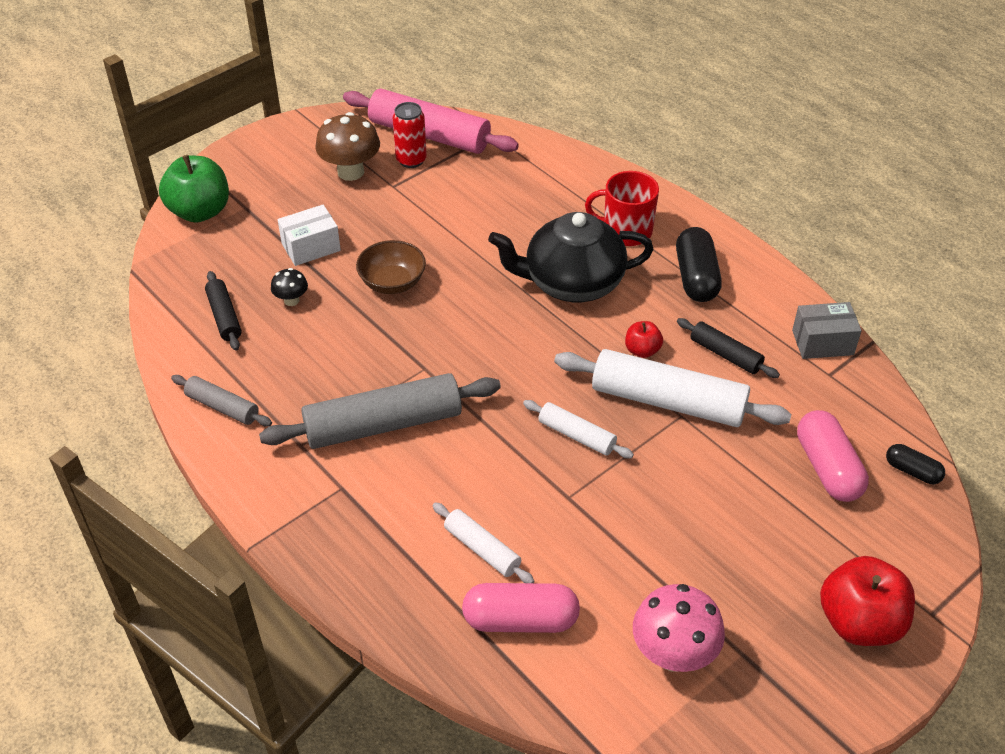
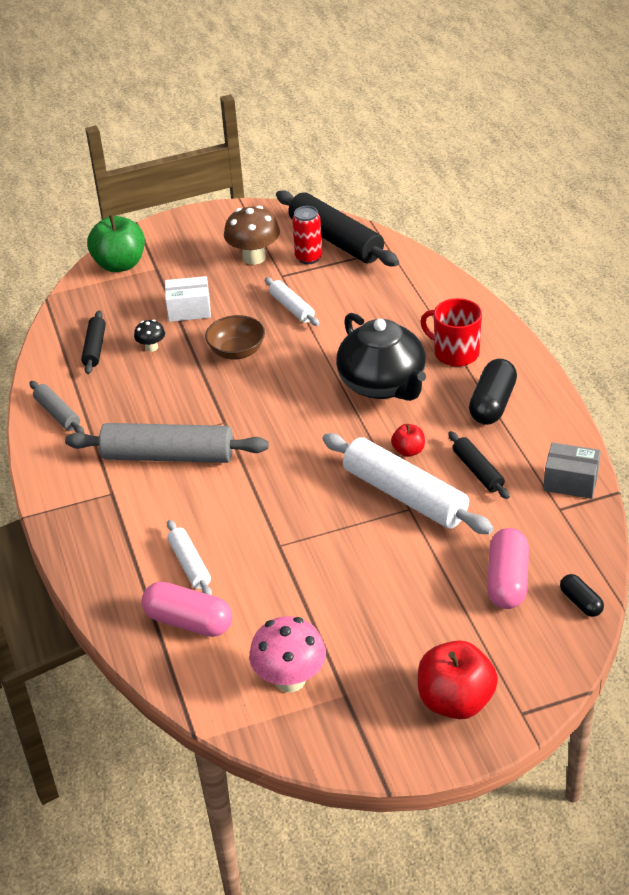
camera: 25 degrees right, 5 degrees down
(429, 135) = (336, 240): pink rolling pin -> black rolling pin
(572, 283) = (383, 384): black teapot -> black teapot turned 135 degrees counterclockwise
(577, 435) = (313, 502): white rolling pin -> white rolling pin (292, 308)

